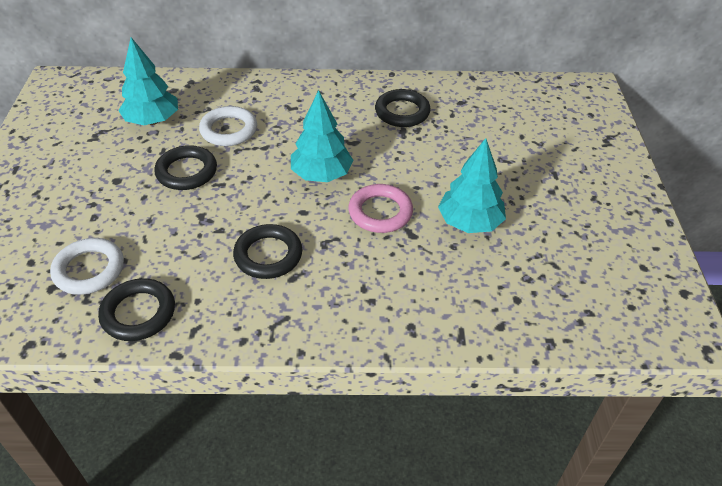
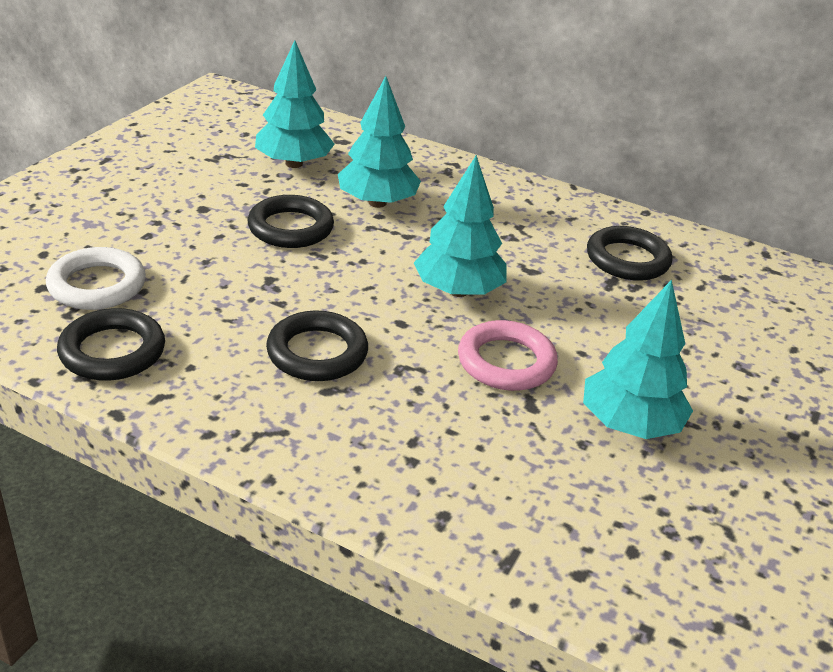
camera: 25 degrees right, 10 degrees down
(229, 130) = (377, 203): white ring -> turquoise tree

